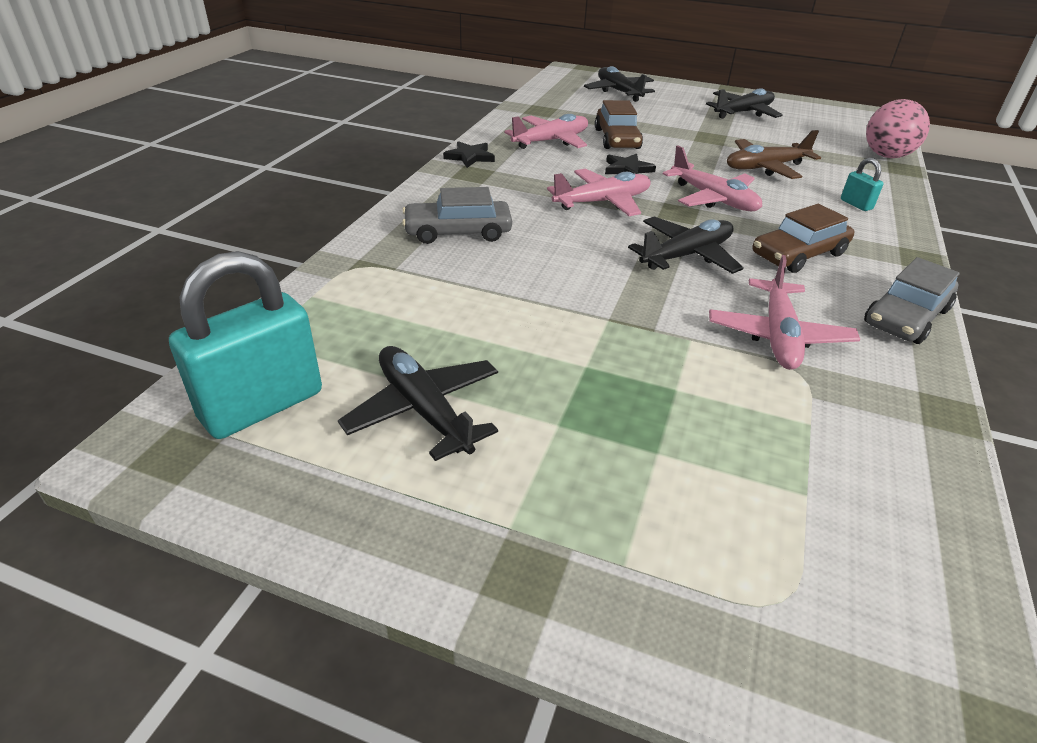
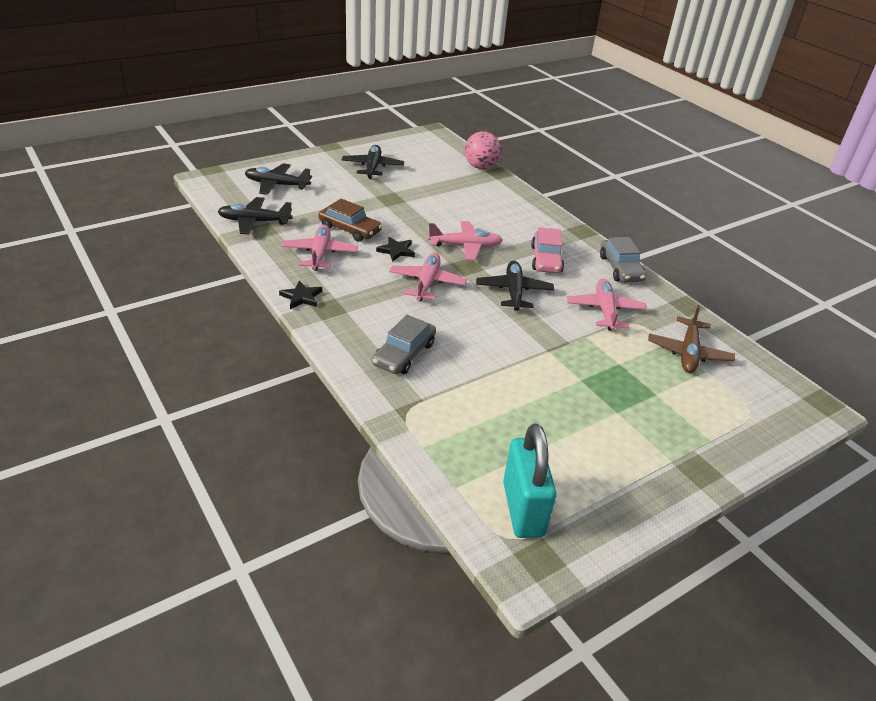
camera: 55 degrees left, 0 degrees up
(424, 410) = (573, 450): black plane -> black plane (254, 222)
(765, 168) = (450, 208): brown plane -> brown plane (688, 353)
(778, 336) = (605, 310): pink plane -> pink plane turned 135 degrees counterclockwise
(798, 254) = (546, 259): brown car -> pink car
(856, 204) = (518, 211): turquoise padlock -> none

